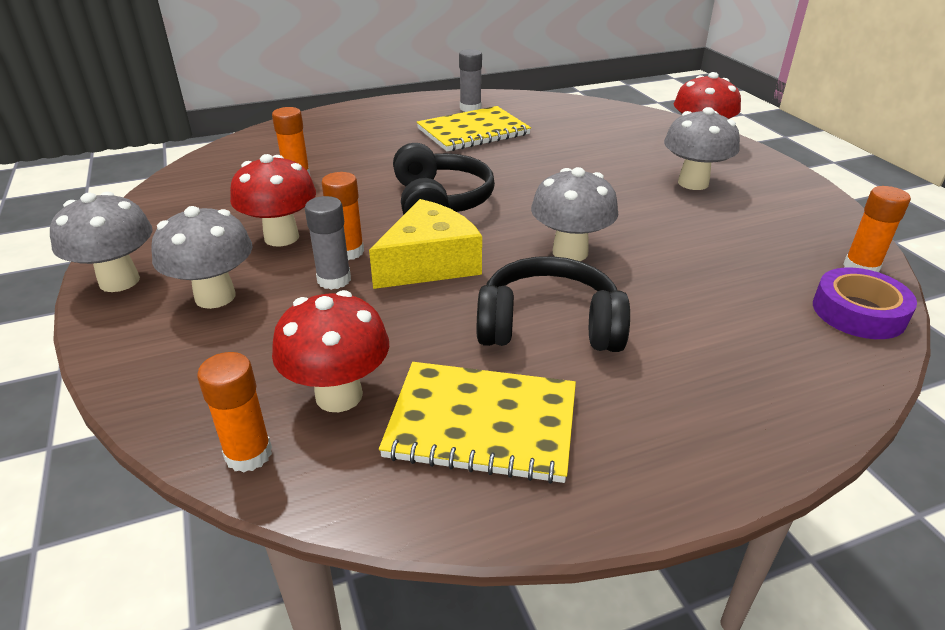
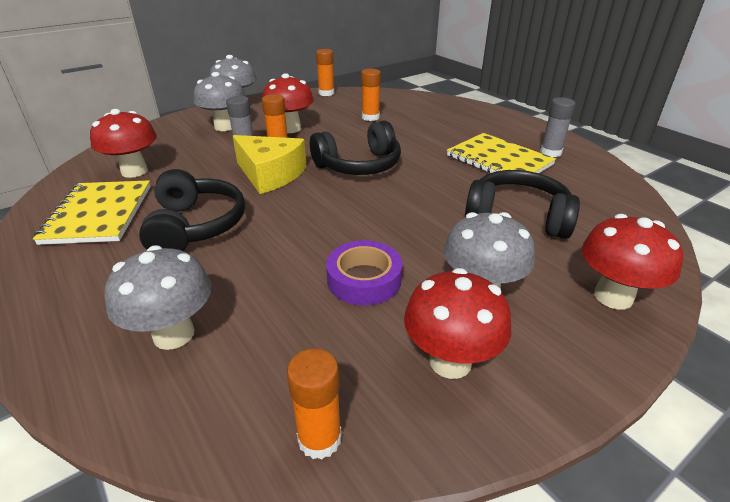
camera: 75 degrees right, 0 degrees up
(248, 454) = (96, 160): orange glue stick -> orange glue stick (326, 93)
(570, 252) = (300, 226): grey mushroom -> grey mushroom (174, 334)
(585, 147) = (517, 217): none -> black headphones
(774, 209) = (450, 361): none -> red mushroom
(858, 312) = (217, 421): purple tape -> purple tape (364, 279)

